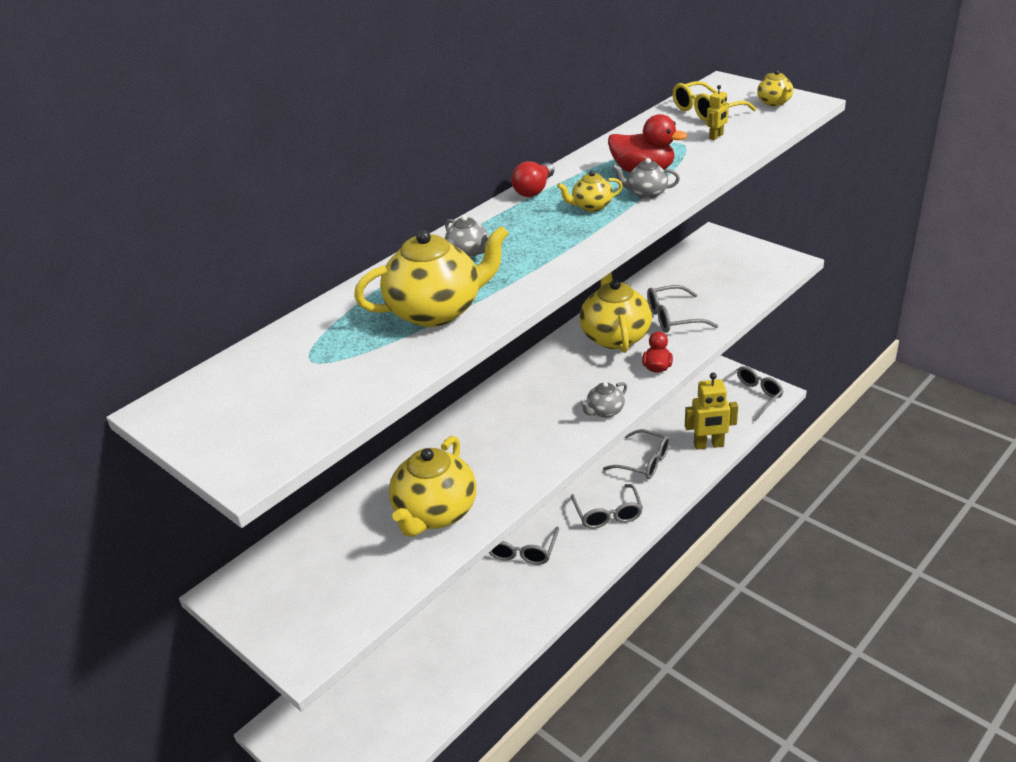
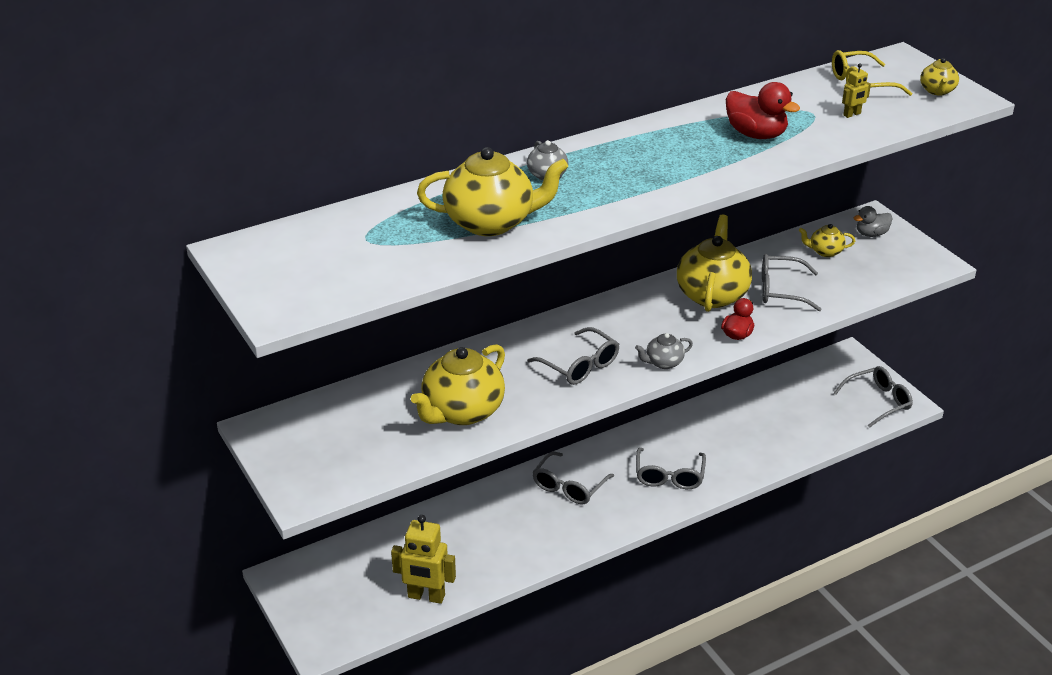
camera: 15 degrees right, 0 degrees up
(534, 190) = (641, 129): red light bulb -> none
(591, 206) = (684, 158): yellow teapot -> yellow teapot (825, 251)
(644, 462) = (731, 437): grey glasses -> grey glasses (580, 366)
(646, 193) = (744, 157): grey teapot -> none
(708, 445) = (807, 438): yellow robot -> yellow robot (426, 596)
(721, 250) = (871, 234): none -> grey duck

